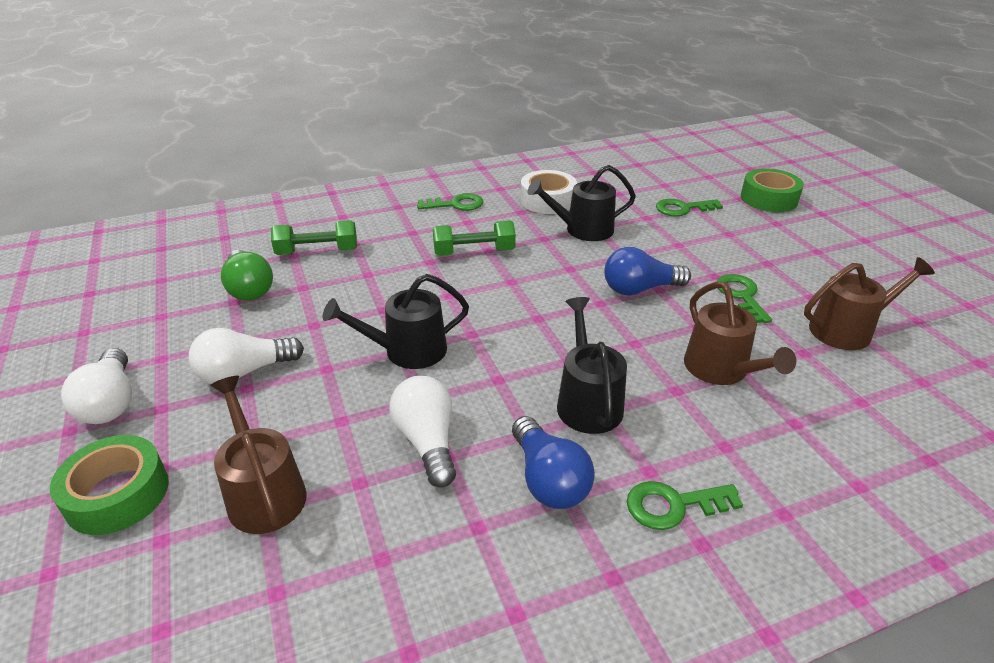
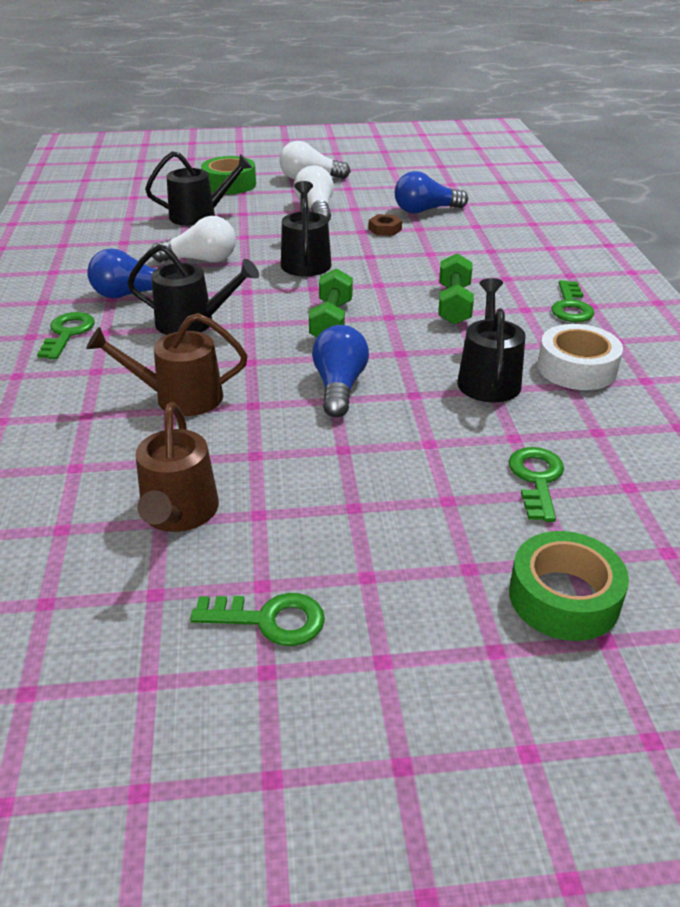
camera: 105 degrees right, 0 degrees up
(249, 288) = (425, 210): green light bulb -> blue light bulb
(264, 493) = (199, 215): brown watering can -> black watering can
(307, 309) = (385, 229): none -> brown nut
(317, 252) = (478, 235): green dumbbell -> green dumbbell (331, 321)
(741, 296) = (290, 454): green key -> green key (270, 620)

